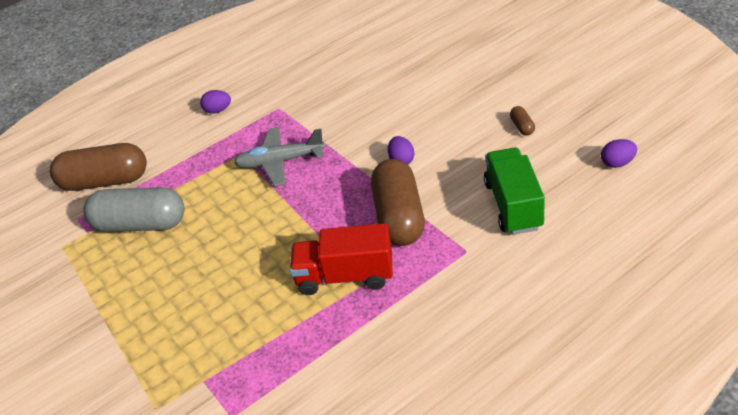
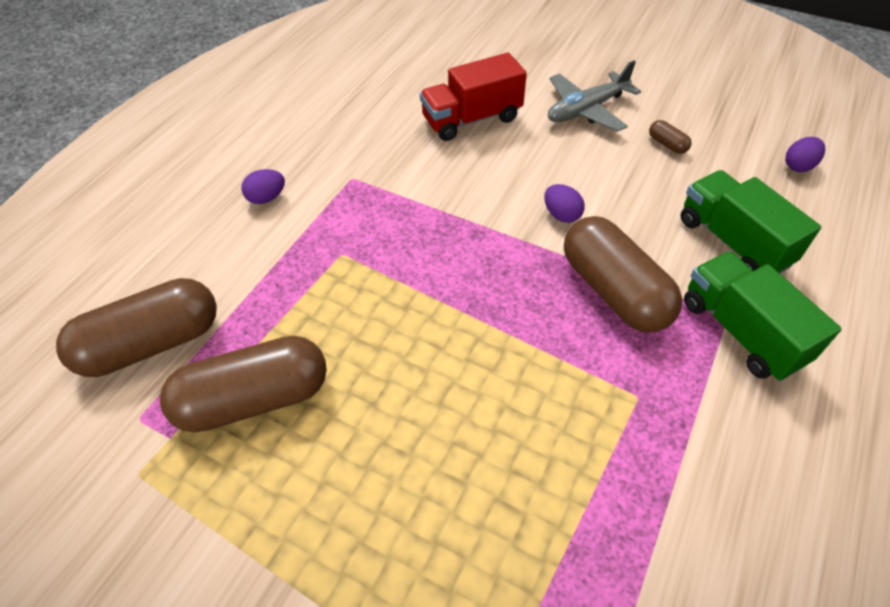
camera: 30 degrees left, 10 degrees up
(140, 224) = (254, 399): grey capsule -> brown capsule
(280, 162) = (405, 252): grey plane -> grey plane (586, 110)
(345, 276) = (608, 394): red truck -> red truck (472, 119)
(467, 263) = (741, 331): none -> green truck

